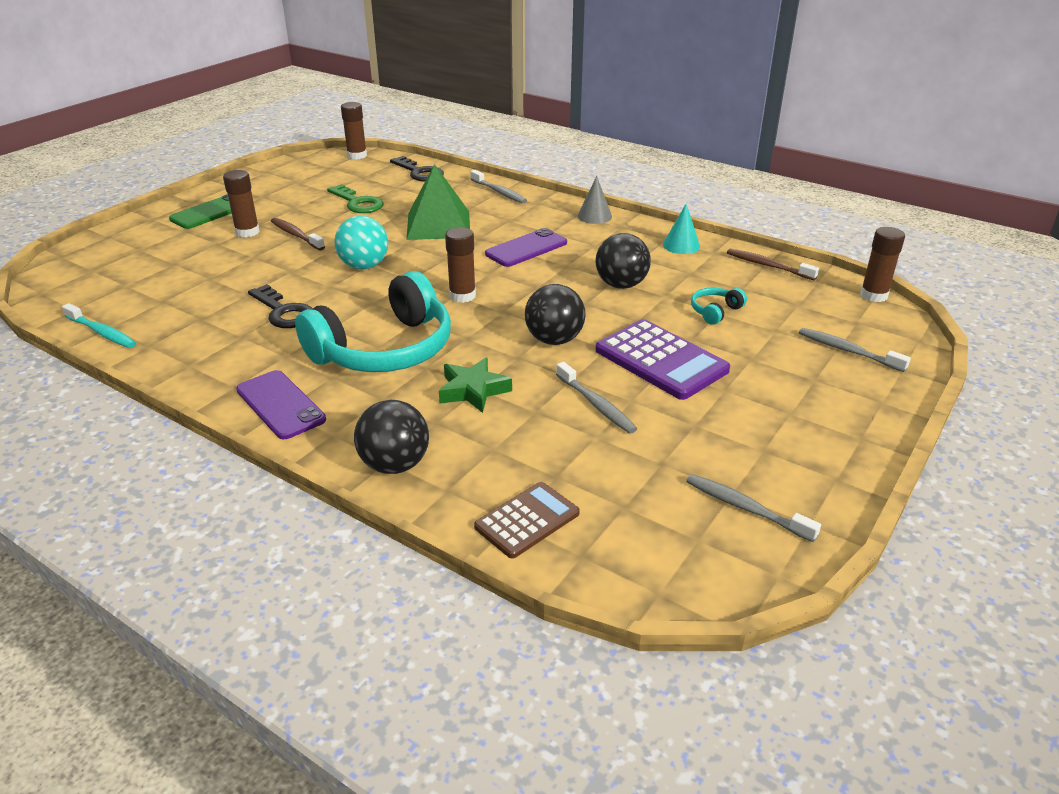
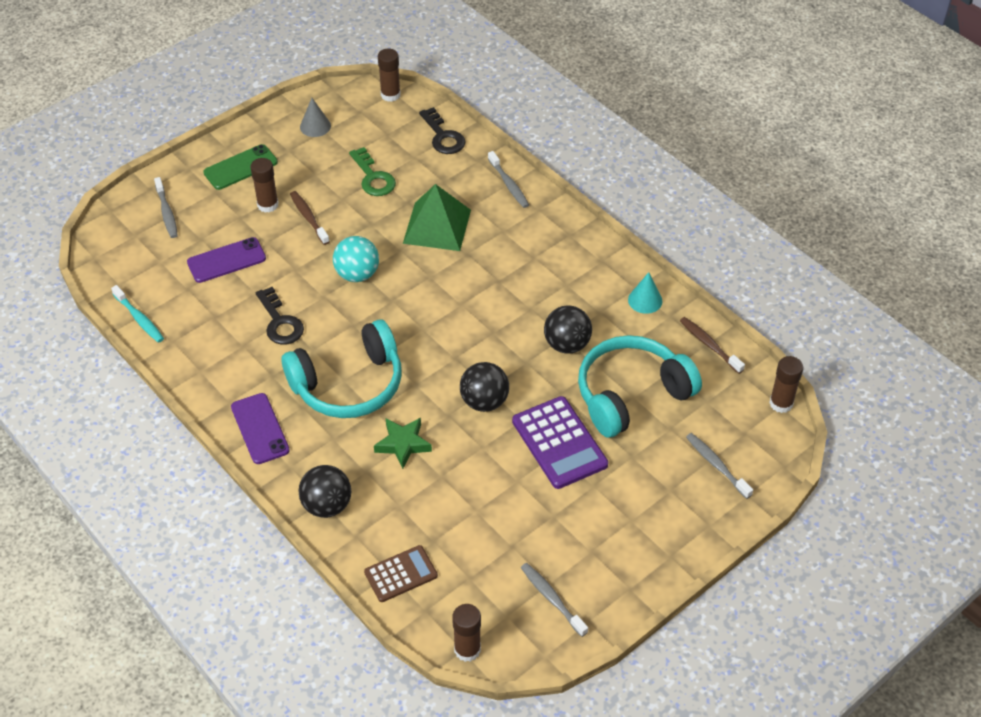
camera: 15 degrees right, 15 degrees up
(462, 296) = (428, 331): brown glue stick -> brown glue stick (467, 649)
(526, 248) = (504, 277): purple phone -> purple phone (226, 260)
(594, 216) = (584, 240): grey cone -> grey cone (315, 126)
(596, 405) = (489, 479): grey toothbrush -> grey toothbrush (166, 212)
(715, 311) = (631, 395): turquoise headphones -> turquoise headphones, size x2.50

